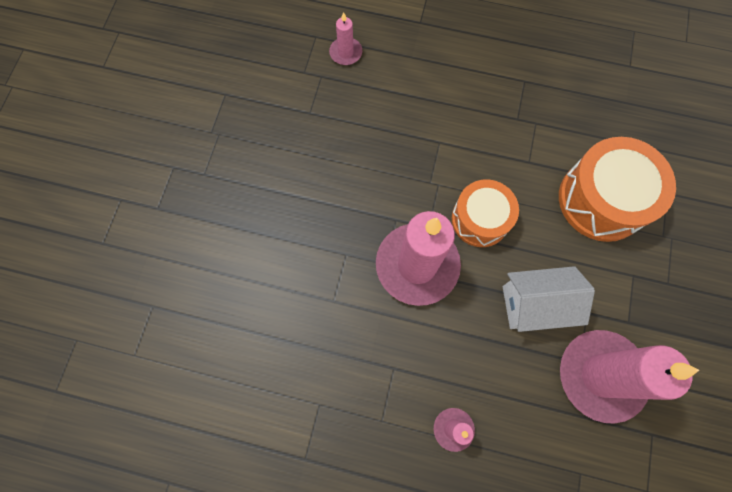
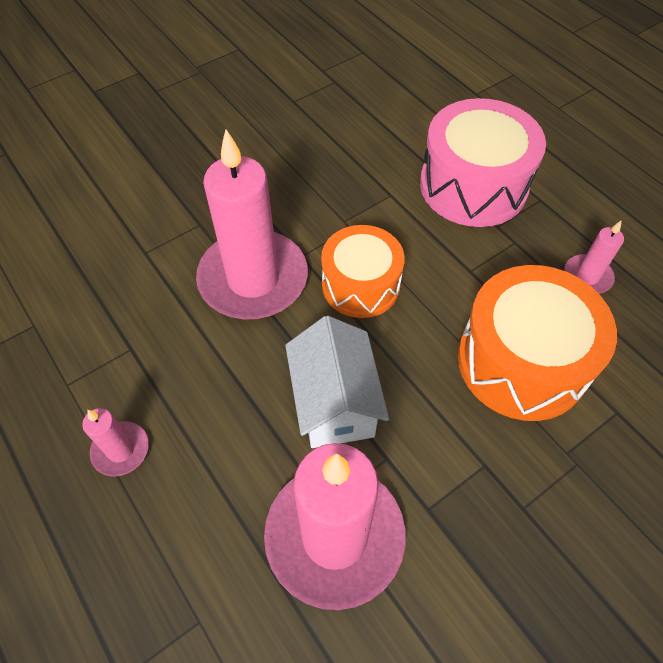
camera: 40 degrees right, 15 degrees down
(345, 53) = (376, 77): pink candle -> pink candle (587, 276)
(480, 99) = (473, 185): none -> pink drum
(534, 304) = (335, 403): white house -> white house turned 45 degrees clockwise

